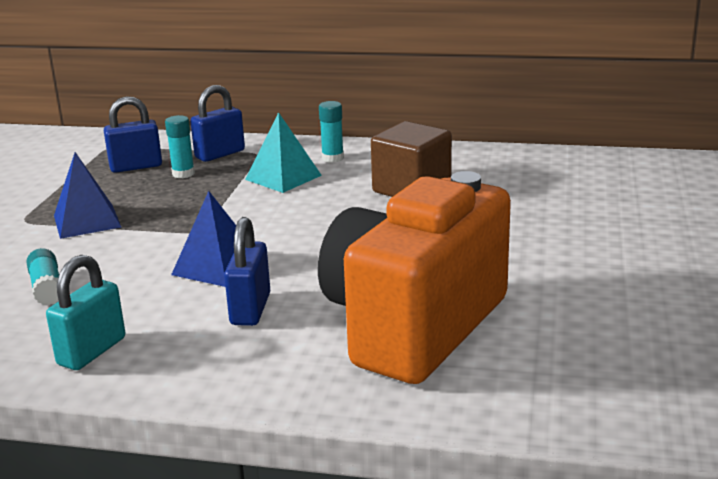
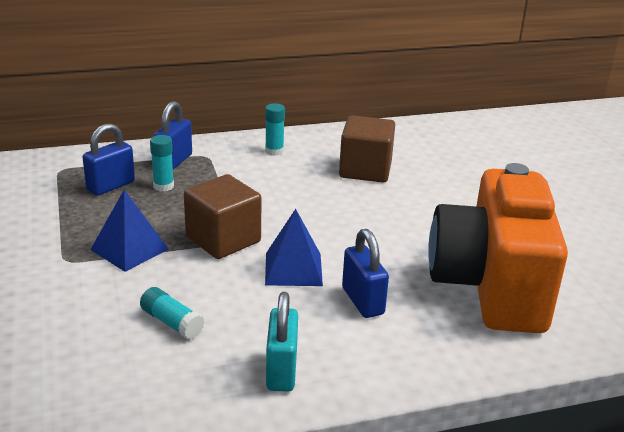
camera: 30 degrees left, 5 degrees up
(181, 228) = (223, 239): none -> brown cube
(283, 177) = (254, 176): turquoise pyramid -> none

